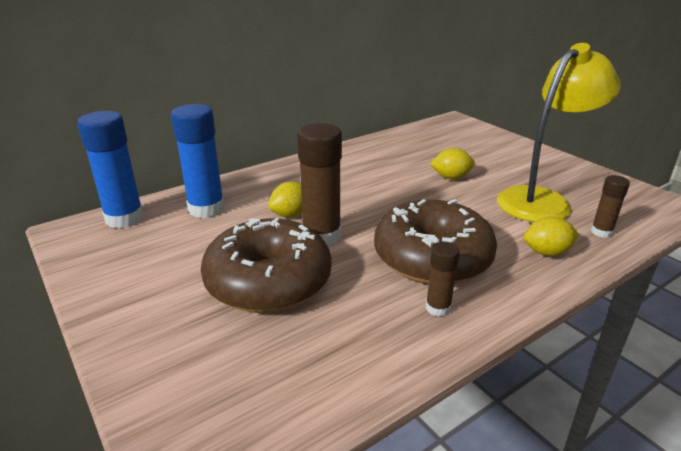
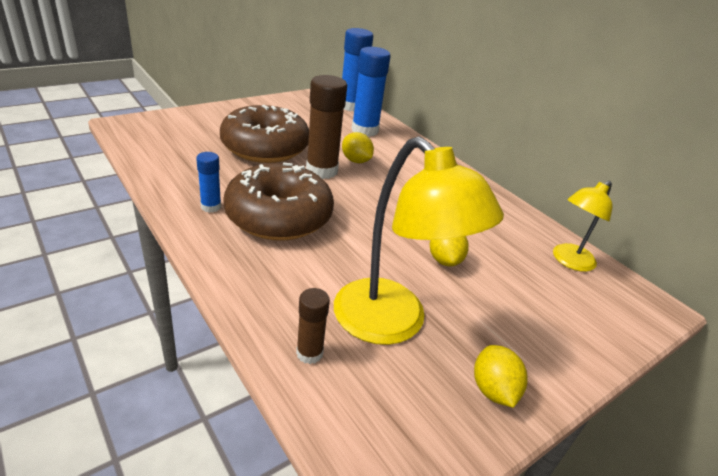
camera: 85 degrees right, 5 degrees up
(422, 136) = (569, 261): none -> yellow lamp
(438, 308) = (211, 207): brown glue stick -> blue glue stick
(546, 252) = (273, 289): yellow lemon -> yellow lemon (493, 390)

